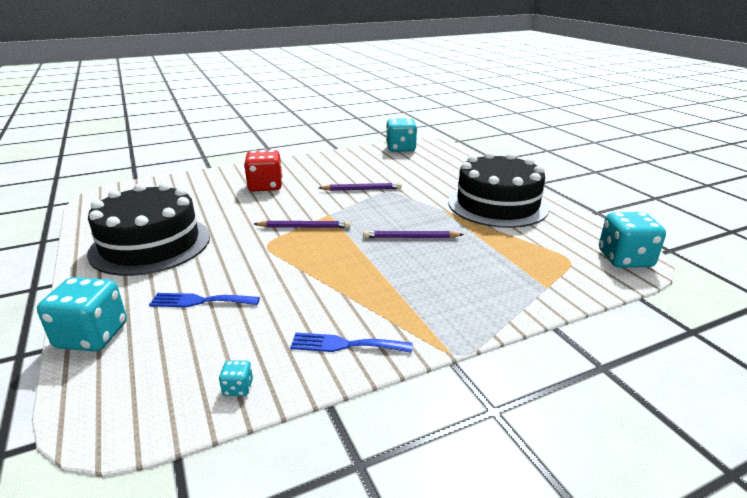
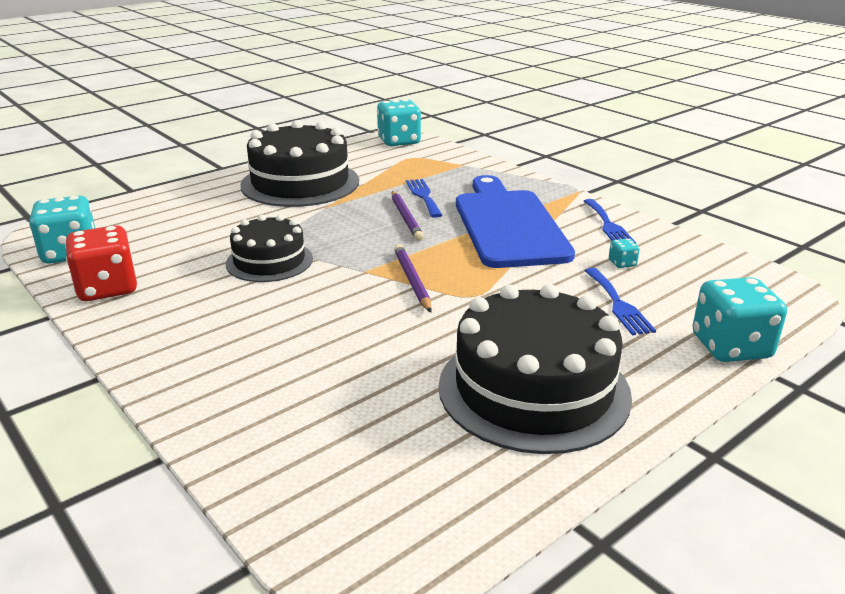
camera: 105 degrees left, 0 degrees up
(238, 388) = (698, 254): turquoise dice -> turquoise dice (622, 263)
(265, 186) = (272, 346): red dice -> red dice (107, 288)
(362, 189) = (269, 261): purple pencil -> black cake
(374, 282) = (508, 225): none -> blue cutting board
(456, 251) = (423, 196): none -> blue fork

